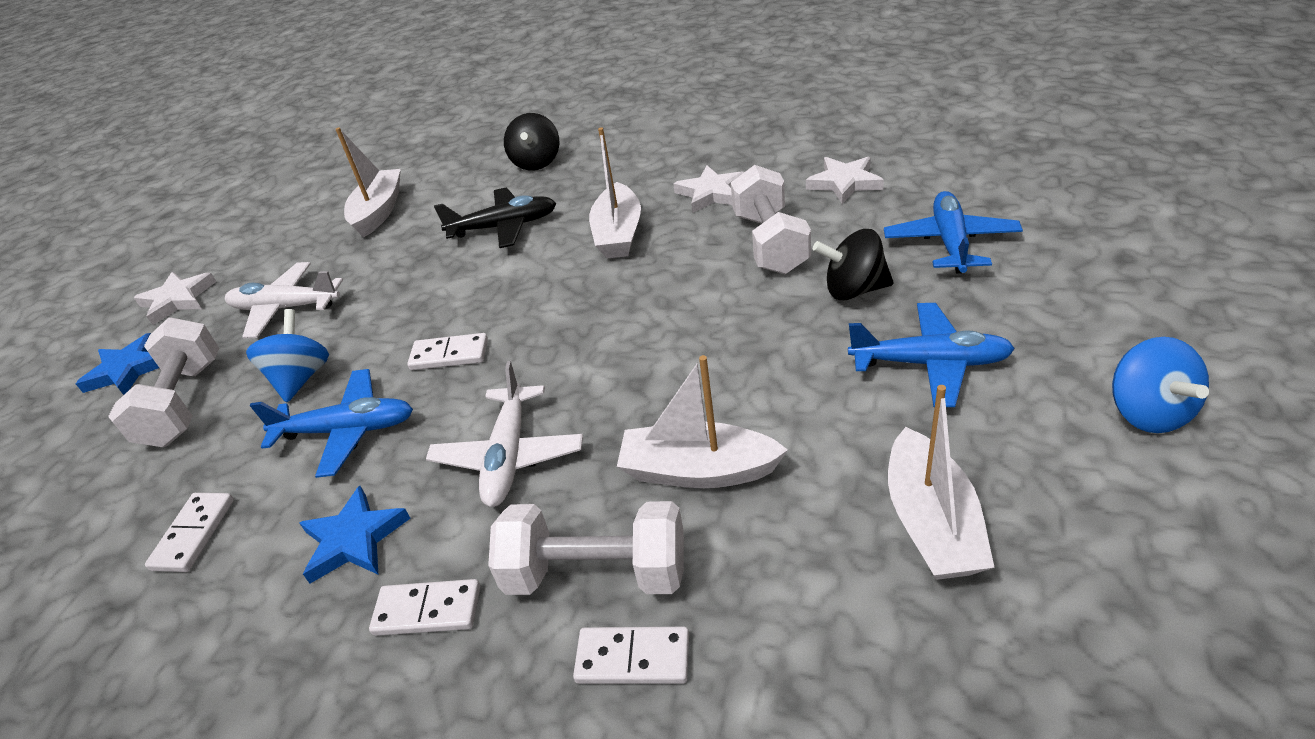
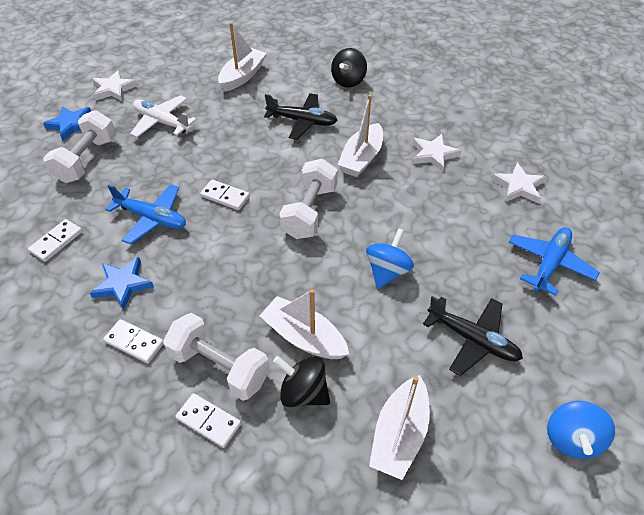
camera: 20 degrees right, 10 degrees up
(301, 378) = (147, 173): blue spinning top -> blue spinning top (387, 271)
(509, 456) = (218, 276): white plane -> none
(770, 243) = (442, 209): white dumbbell -> white dumbbell (309, 211)
(854, 290) = (466, 267): black spinning top -> black spinning top (303, 392)
(930, 363) = (473, 339): blue plane -> black plane

